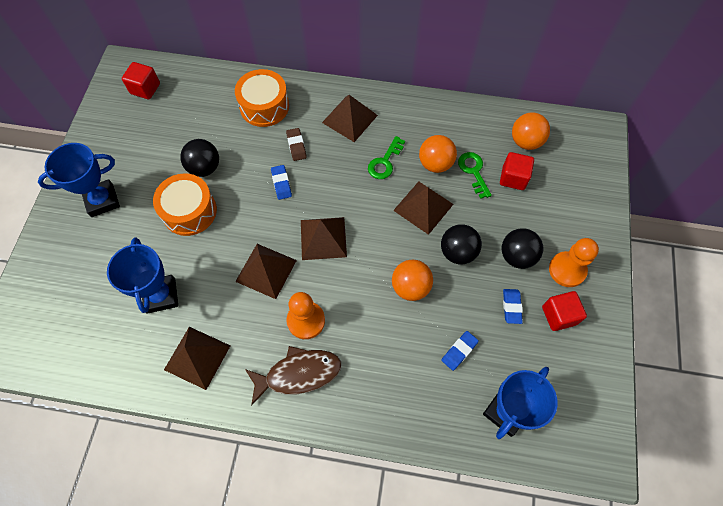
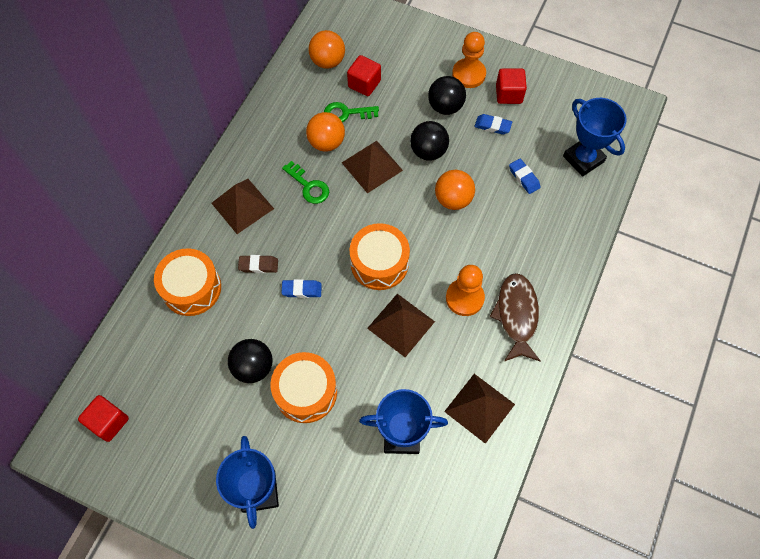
camera: 75 degrees left, 0 degrees up
(323, 238) = (379, 263): brown pyramid -> orange drum

